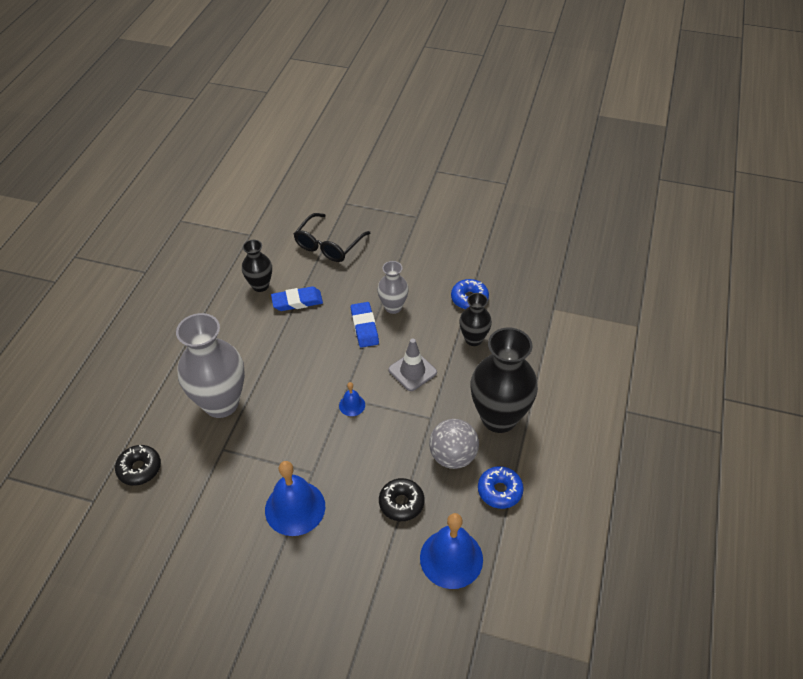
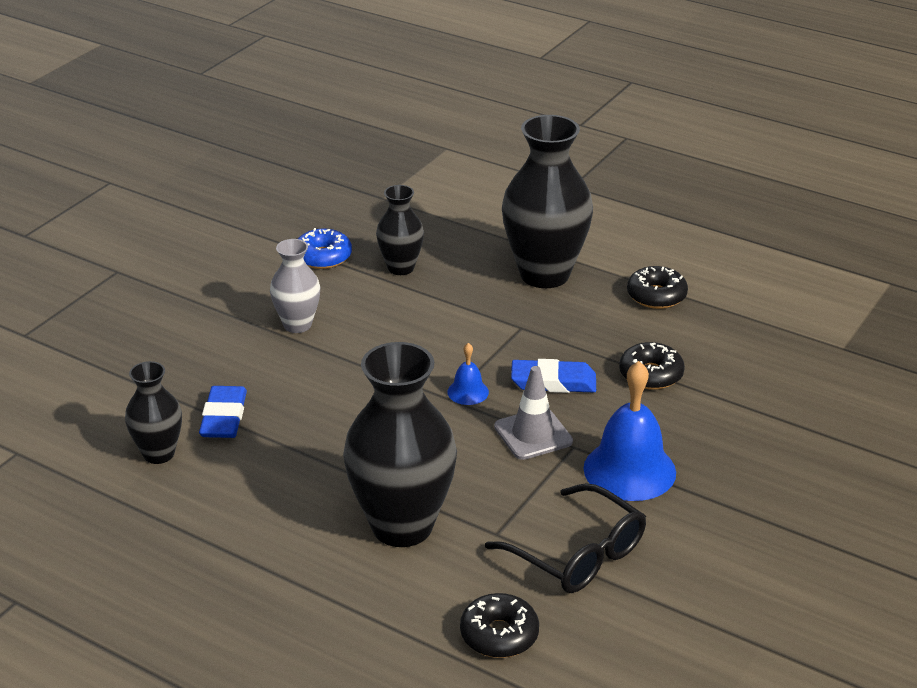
camera: 75 degrees left, 15 degrees down
(221, 403) = (402, 526): grey vase -> black vase
(329, 244) = (113, 366): black glasses -> black glasses (576, 553)
(364, 327) = (321, 358): blue eraser -> blue eraser (553, 382)
(412, 371) = (432, 328): grey traffic cone -> grey traffic cone (533, 434)
(451, 558) = (742, 349): blue bell -> none
(453, 456) = (591, 321): grey ball -> none
(499, 491) = (656, 296): blue donut -> black donut

